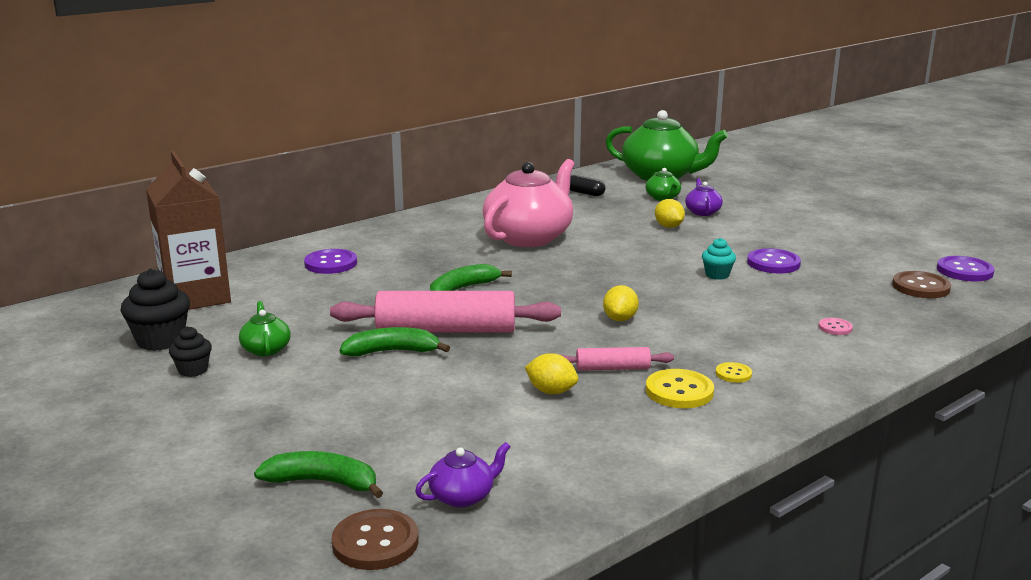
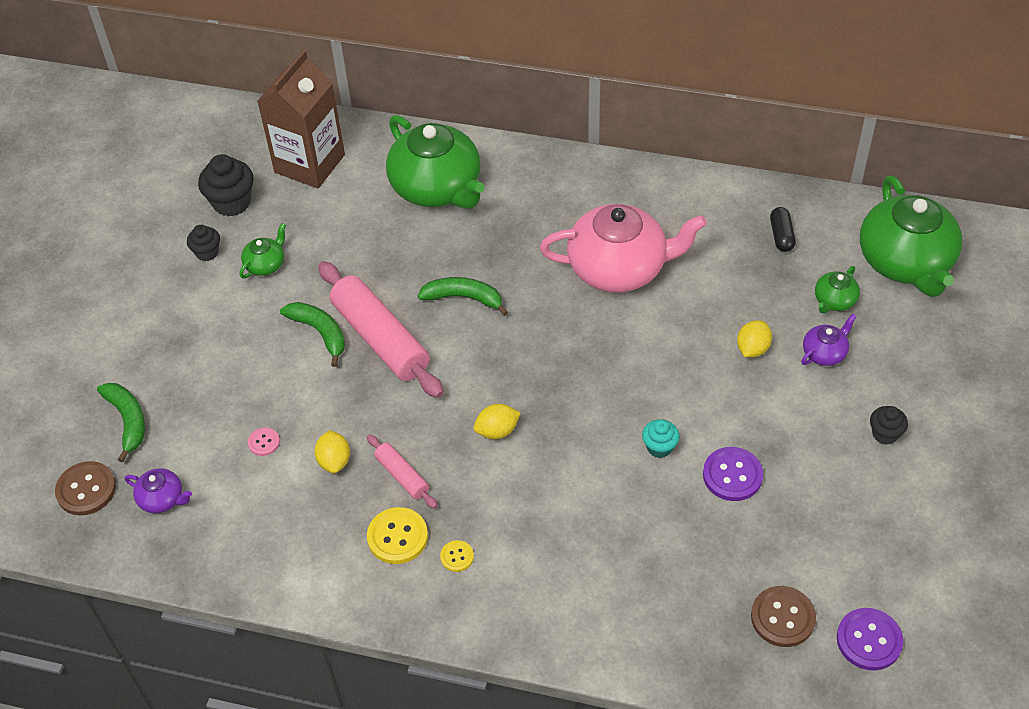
camera: 55 degrees right, 30 degrees up
(331, 263) = (437, 188): purple button -> green teapot
(793, 218) = (885, 434): none -> black cupcake
(835, 328) = (614, 587): pink button -> pink button (264, 442)

